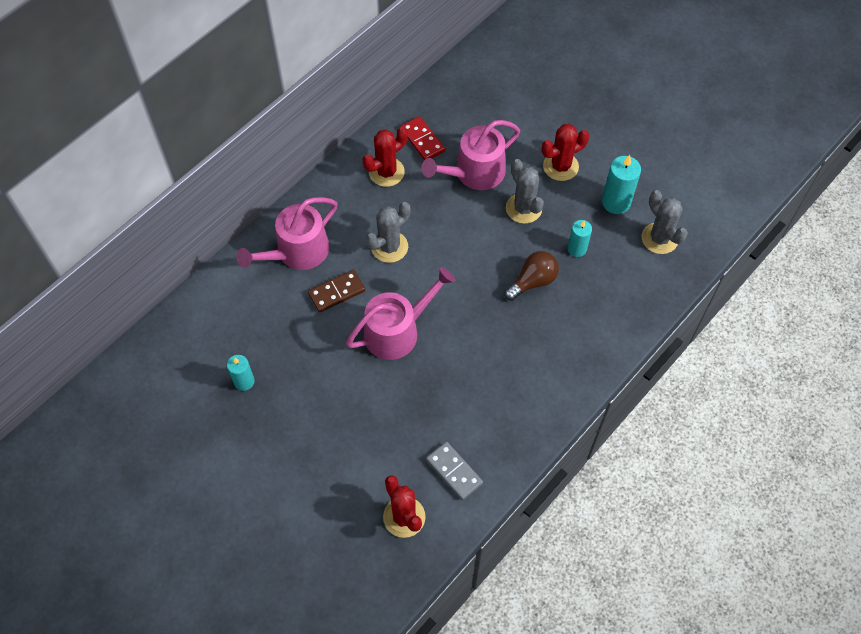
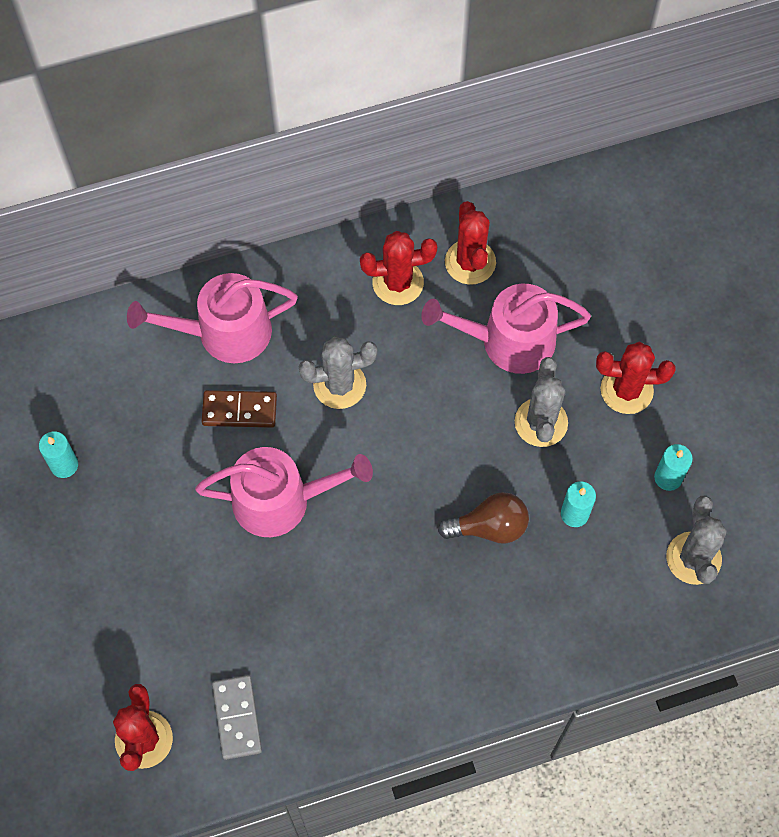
camera: 30 degrees right, 5 degrees up
(422, 140) = (470, 262): red domino -> red cactus
(616, 202) = (668, 477): turquoise candle -> turquoise candle, size x0.65

